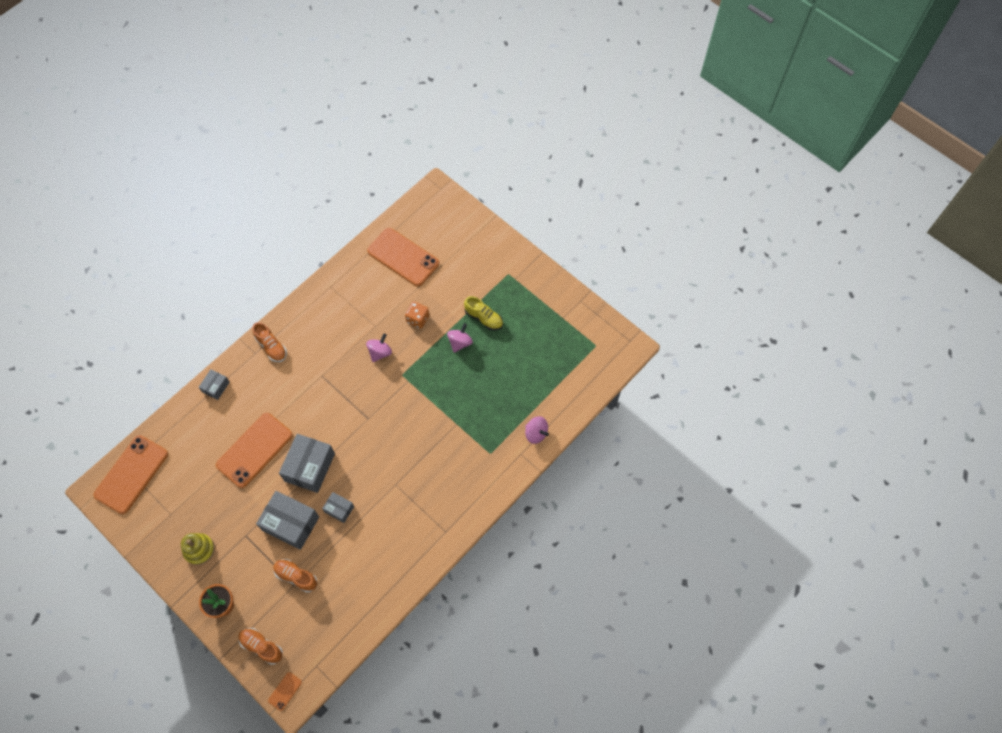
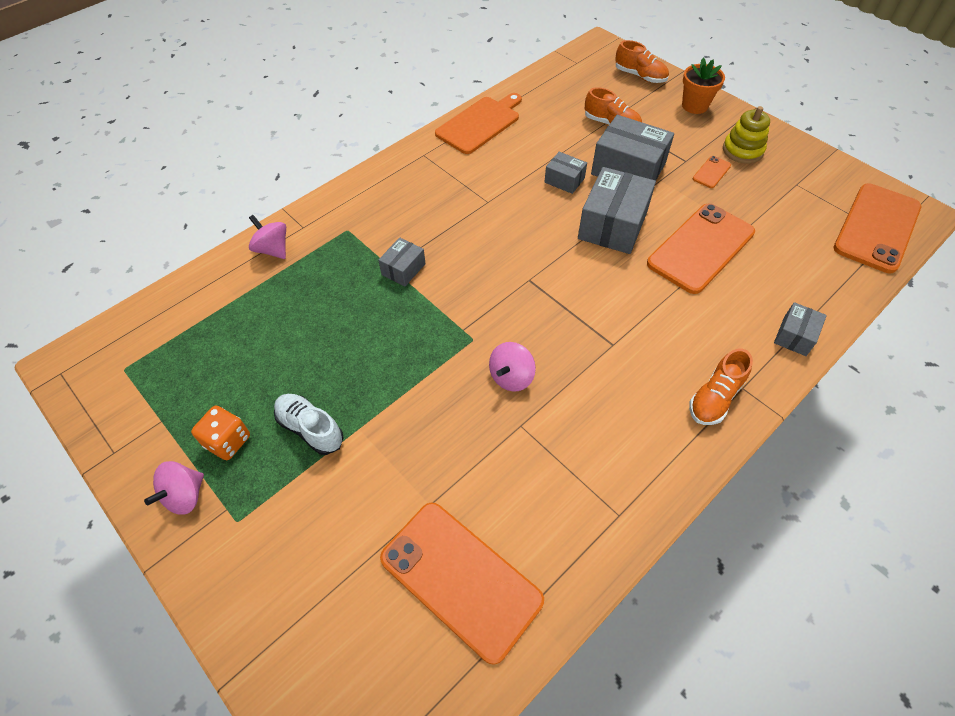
camera: 175 degrees left, 10 degrees down
(271, 347) = (715, 398): orange shoe -> orange shoe turned 105 degrees counterclockwise
(285, 691) = (607, 48): orange phone -> orange phone (711, 172)
(403, 572) = (480, 123): none -> orange cutting board
(418, 319) = (438, 434): orange dice -> orange dice (228, 441)
(448, 422) = (403, 269): none -> grey box
(460, 342) = (364, 386): pink spinning top -> pink spinning top (185, 496)
(483, 318) = (310, 429): yellow shoe -> white shoe

